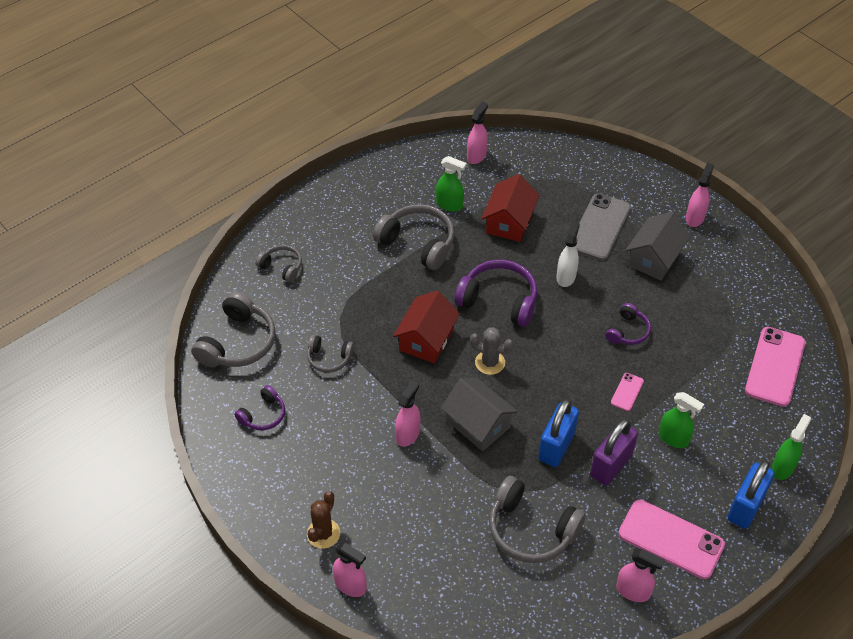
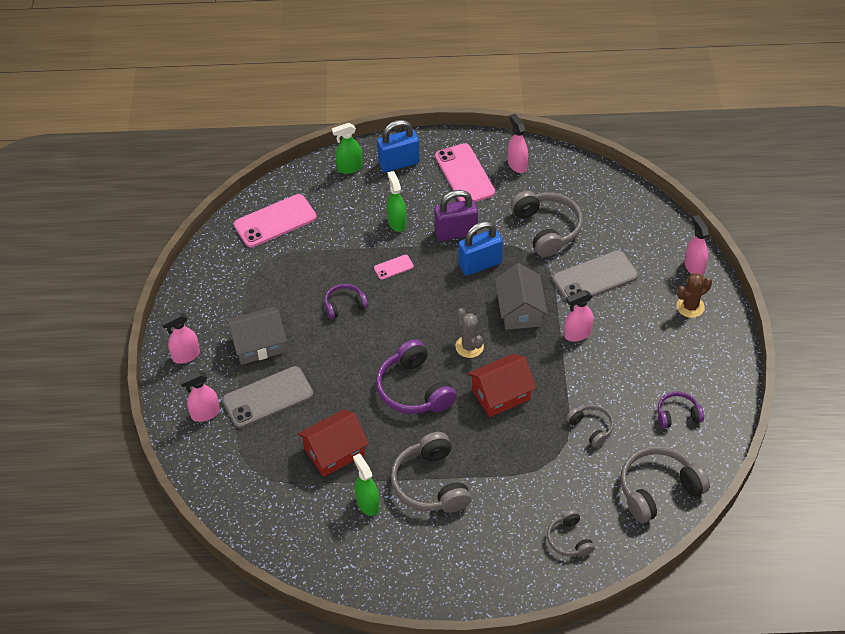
camera: 140 degrees left, 0 degrees up
(439, 504) = (595, 278): none -> grey phone
(476, 156) = (292, 540): pink spray bottle -> pink spray bottle (205, 413)
(566, 277) = (342, 374): white spray bottle -> none

